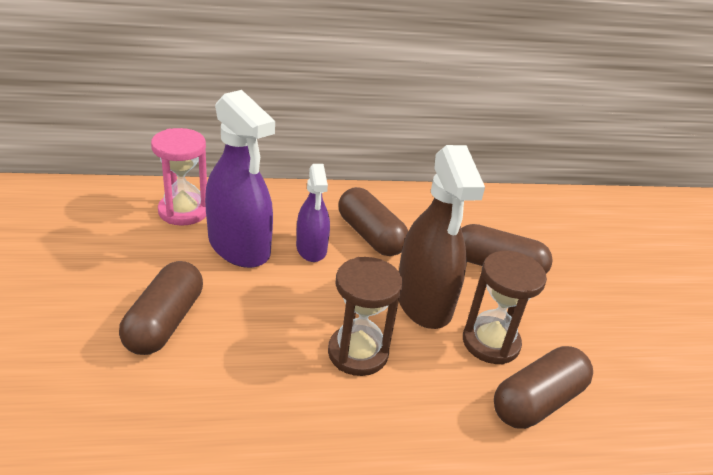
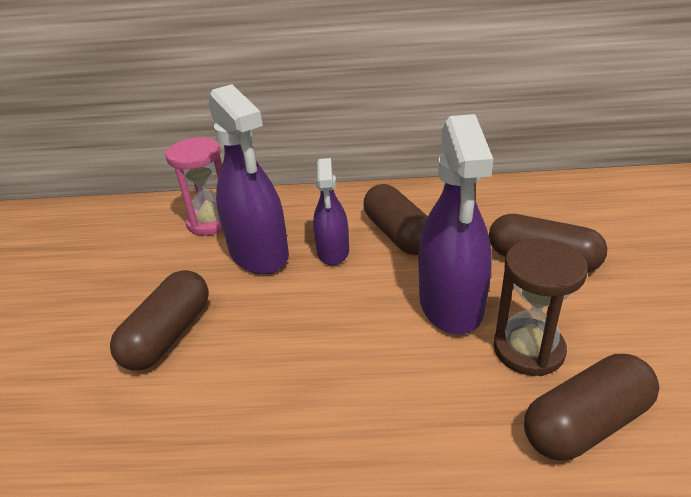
camera: 15 degrees right, 0 degrees up
(358, 353) = (368, 364): brown hourglass -> none
(424, 301) = (451, 303): brown spray bottle -> purple spray bottle

